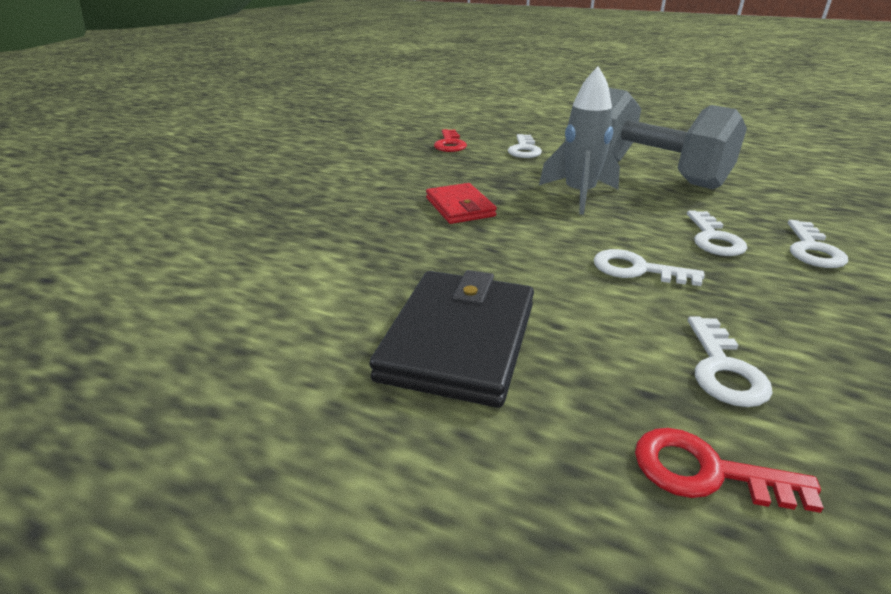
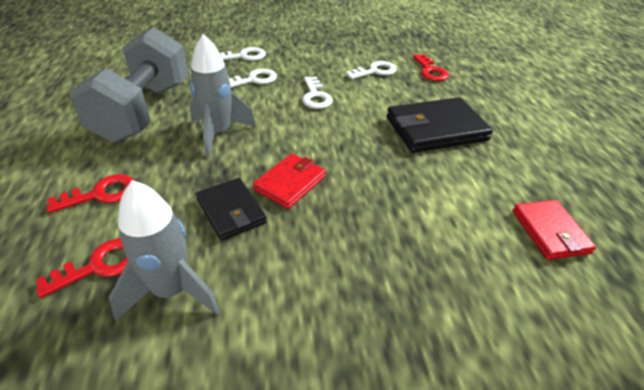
camera: 125 degrees left, 10 degrees up
(187, 317) = (550, 232): none -> red wallet
(402, 155) = (172, 291): none -> grey rocket
(452, 180) = (231, 211): none -> black wallet
(524, 149) = (101, 194): white key -> red key

